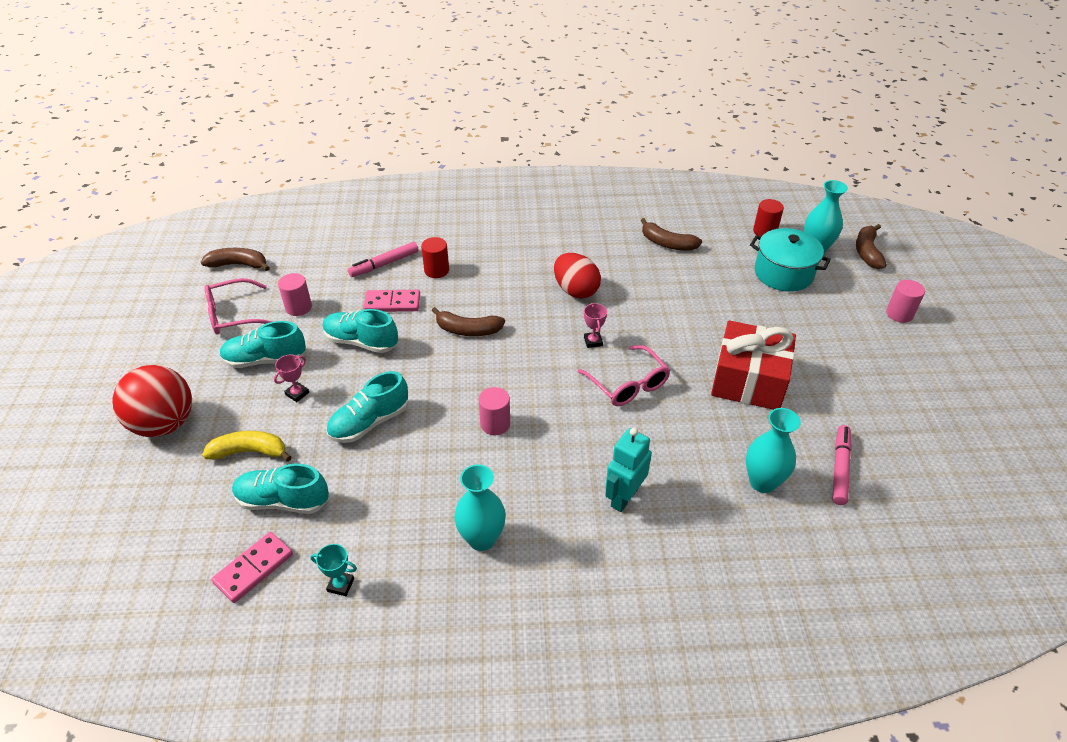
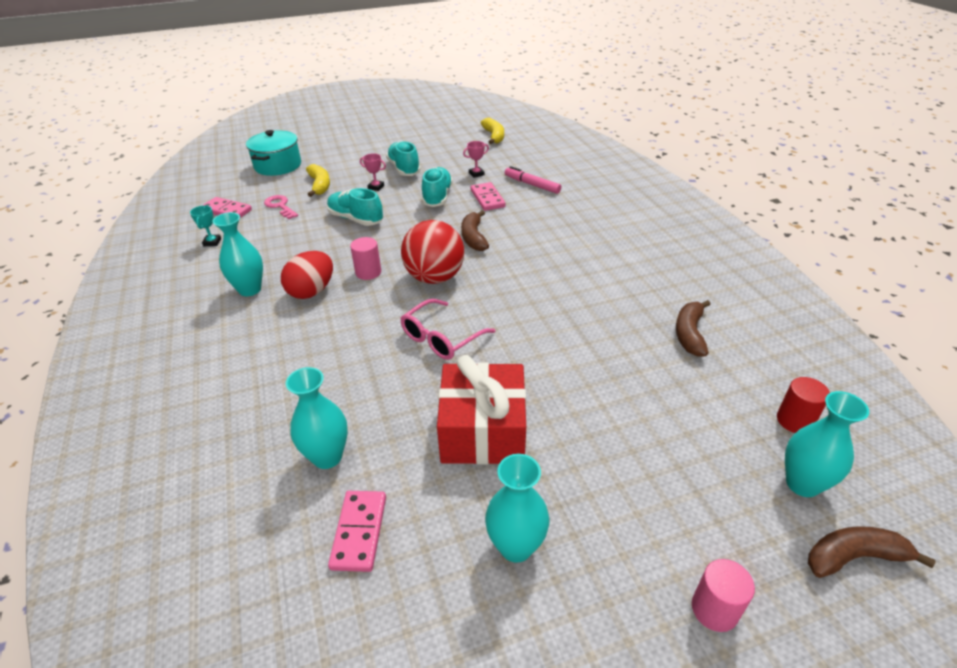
camera: 75 degrees right, 5 degrees down
(164, 424) = (337, 155): red ball -> red ball (434, 277)
(233, 315) = (442, 148): pink glasses -> none
(238, 264) = (494, 136): brown banana -> yellow banana
(283, 501) = (280, 206): turquoise shoe -> pink key
(298, 307) = (462, 166): pink cylinder -> none
(436, 270) = (540, 208): red cylinder -> none
(575, 290) = (561, 283): red egg -> red egg (312, 291)
(593, 341) = (492, 306): pink trophy -> pink trophy (476, 174)
(624, 497) = (297, 357): turquoise robot -> none
(783, 273) = (712, 449): turquoise pot -> turquoise pot (278, 166)
(840, 468) = (359, 532): pink marker -> pink domino
(855, 386) = (516, 546): none -> turquoise vase

